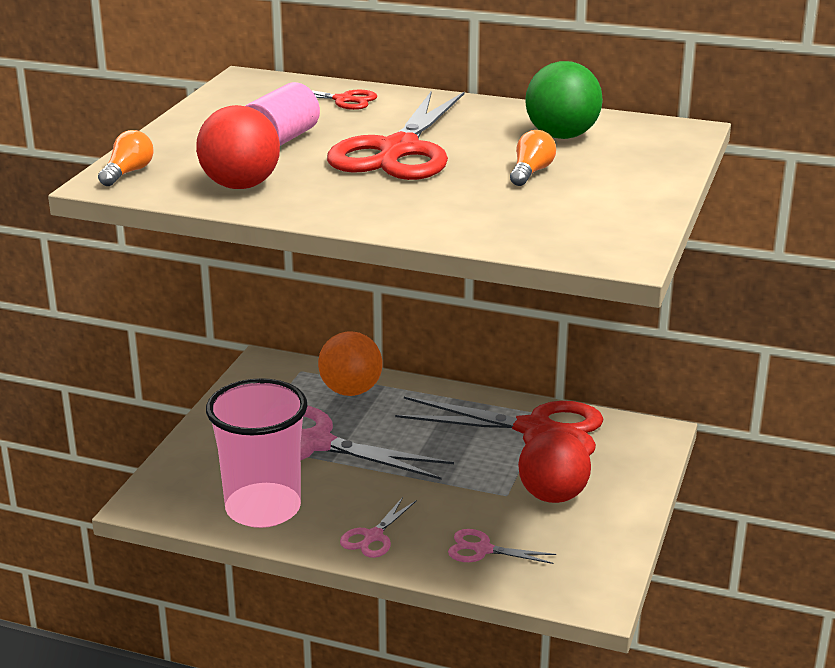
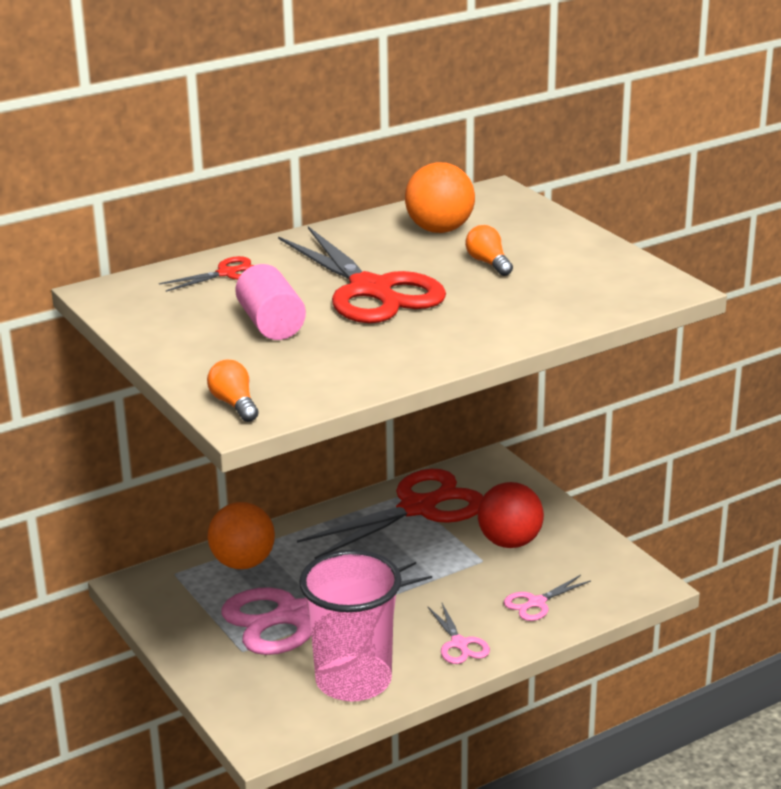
camera: 50 degrees left, 0 degrees up
(240, 185) = (341, 368): red ball -> none
(561, 136) = (439, 230): green ball -> orange ball

